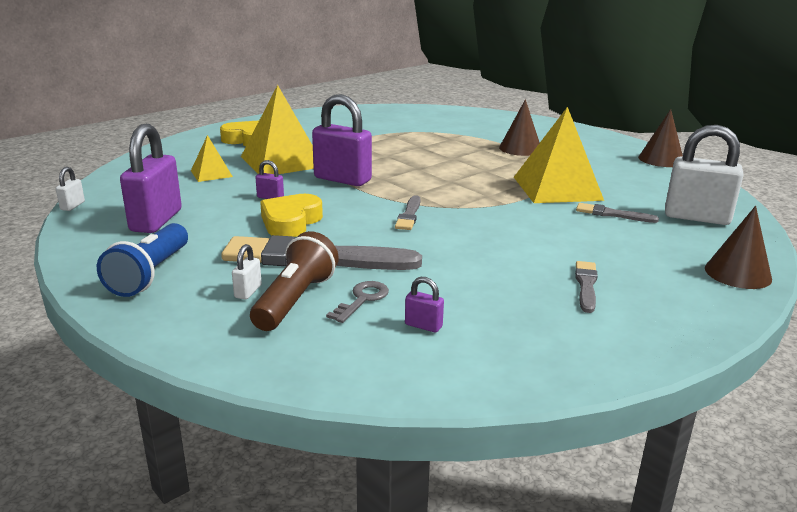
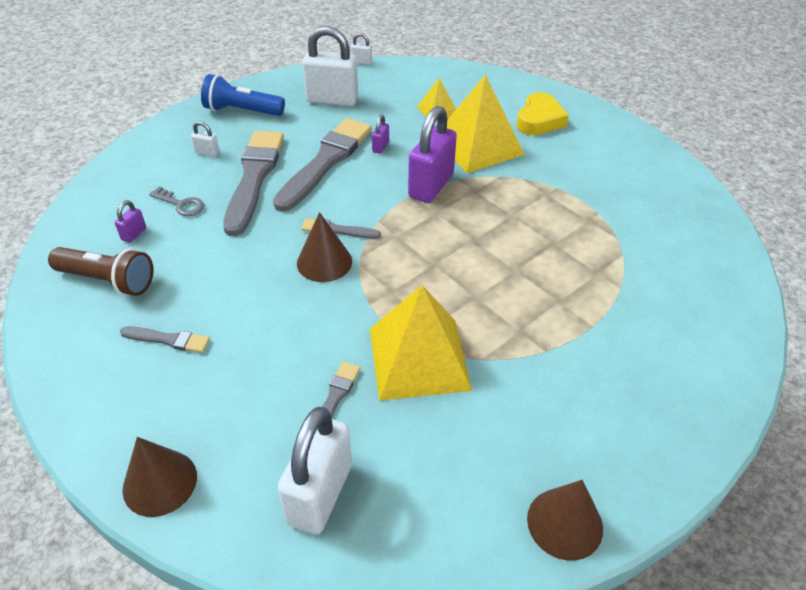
camera: 90 degrees right, 20 degrees up
(156, 221) = (332, 100): purple padlock -> white padlock
(291, 222) = (325, 162): yellow heart -> grey brush
(295, 300) = (189, 173): brown flashlight -> brown flashlight (108, 281)
(520, 148) = (573, 341): brown cone -> brown cone (324, 262)

